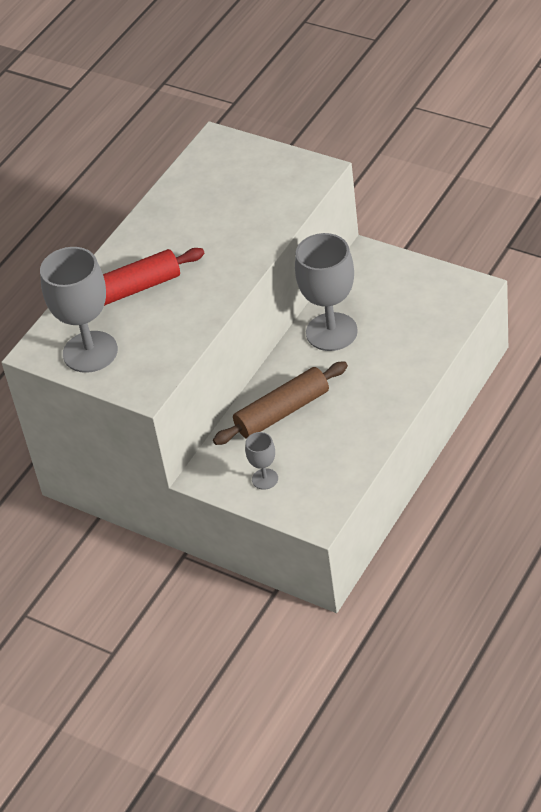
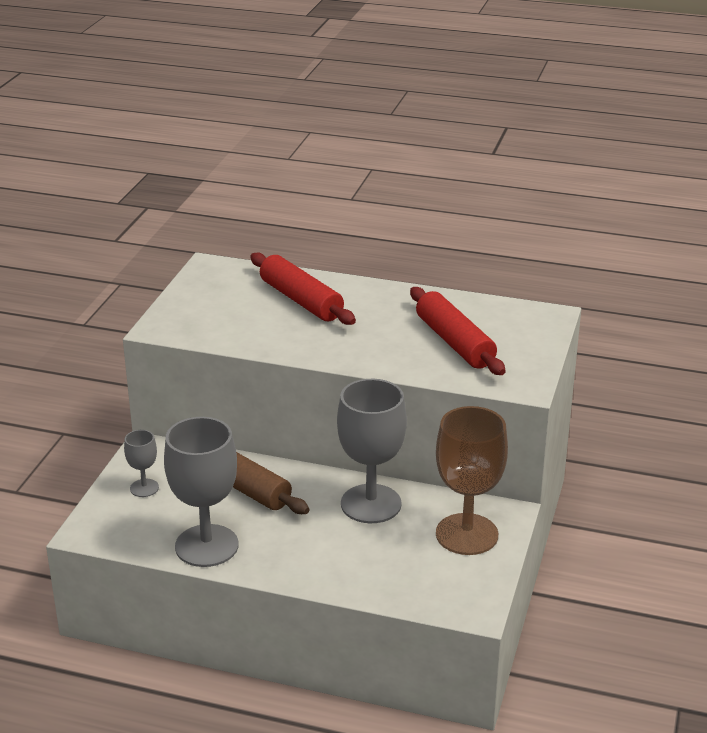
camera: 70 degrees right, 15 degrees down
(90, 352) = (210, 292): grey goblet -> grey goblet (206, 546)
(239, 201) = (454, 342): none -> red rolling pin
(386, 280) = (467, 534): none -> brown goblet

